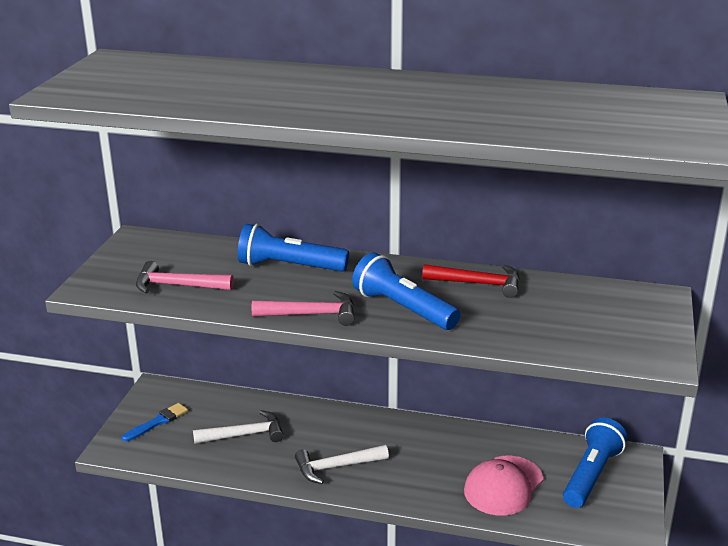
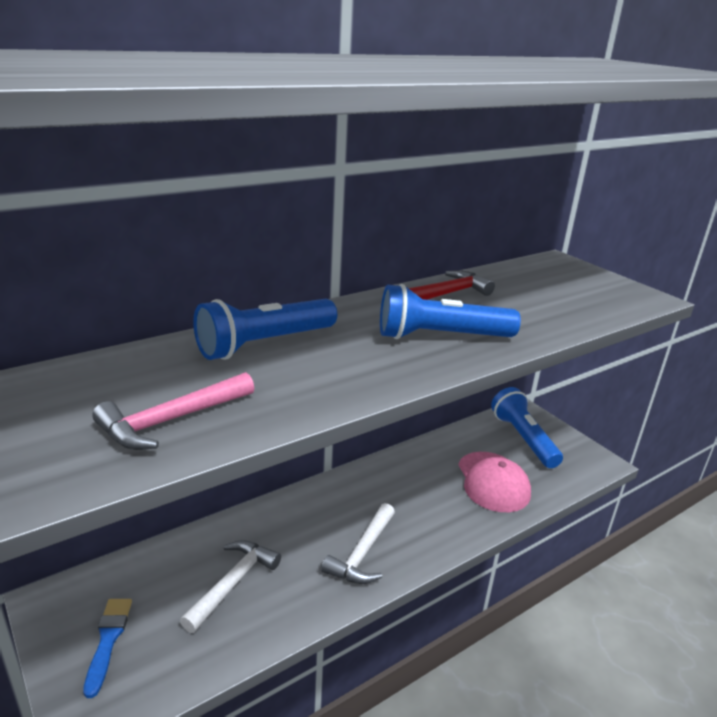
camera: 50 degrees left, 0 degrees up
(312, 314) = (381, 378): pink hammer -> none

